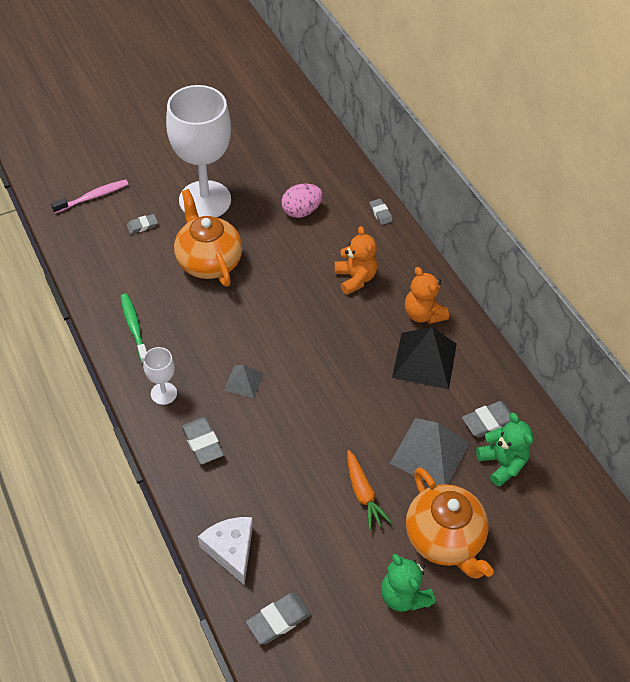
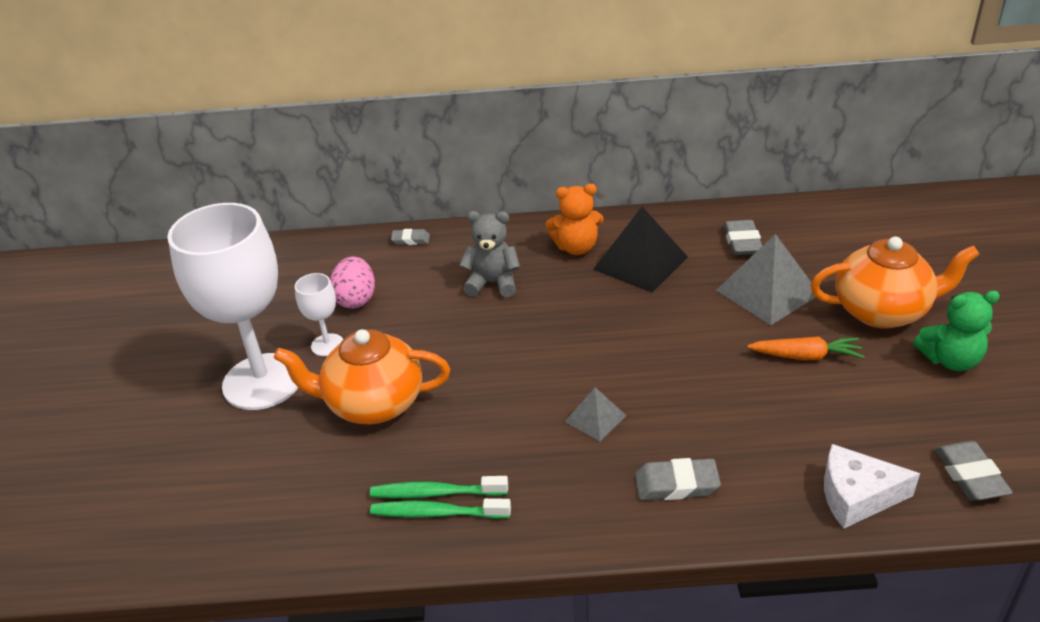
camera: 60 degrees left, 15 degrees down
(93, 197) = (146, 505): pink toothbrush -> none
(142, 226) = (253, 459): grey eraser -> none
(149, 321) = (436, 493): none -> green toothbrush
(163, 393) = (573, 507): white goblet -> white goblet (327, 345)
(355, 278) = (492, 283): orange teddy bear -> grey teddy bear
(502, 463) = (798, 247): green teddy bear -> none

